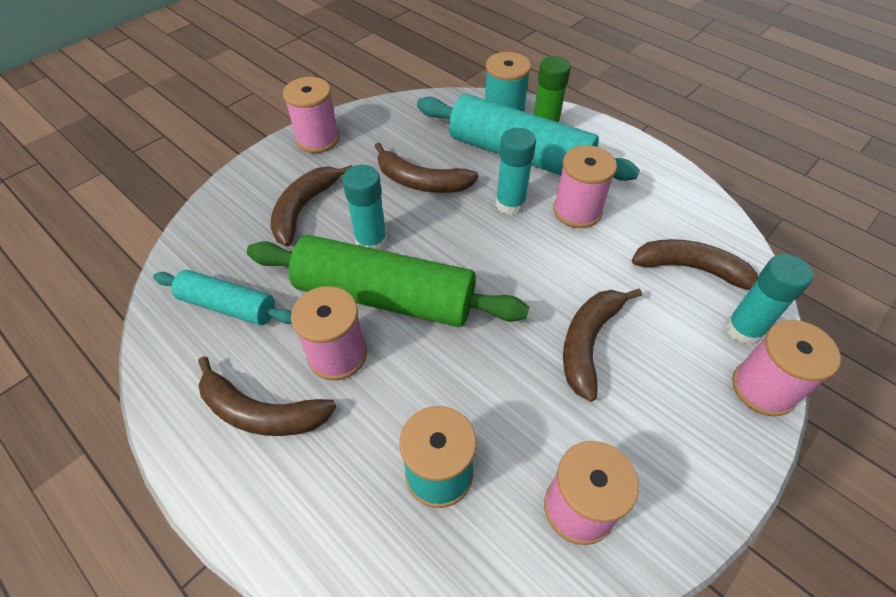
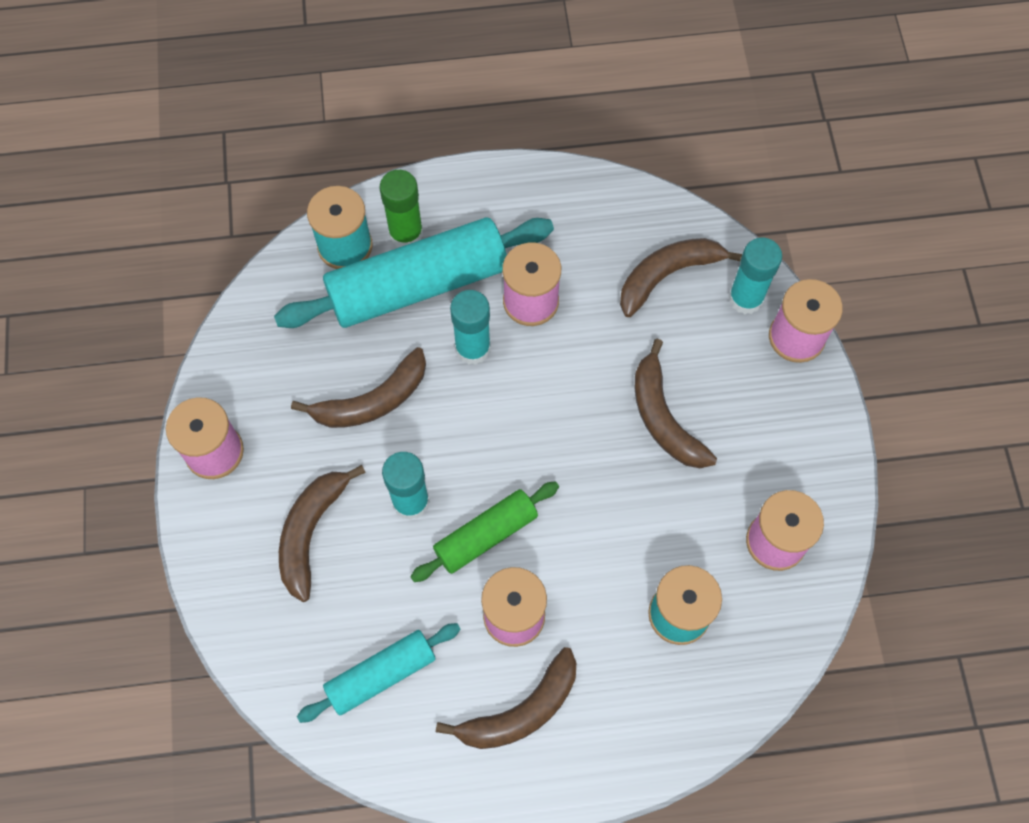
camera: 50 degrees left, 15 degrees up
(304, 208) = (311, 532): brown banana -> brown banana turned 45 degrees clockwise
(385, 296) = (485, 535): green rolling pin -> green rolling pin, size x0.56

